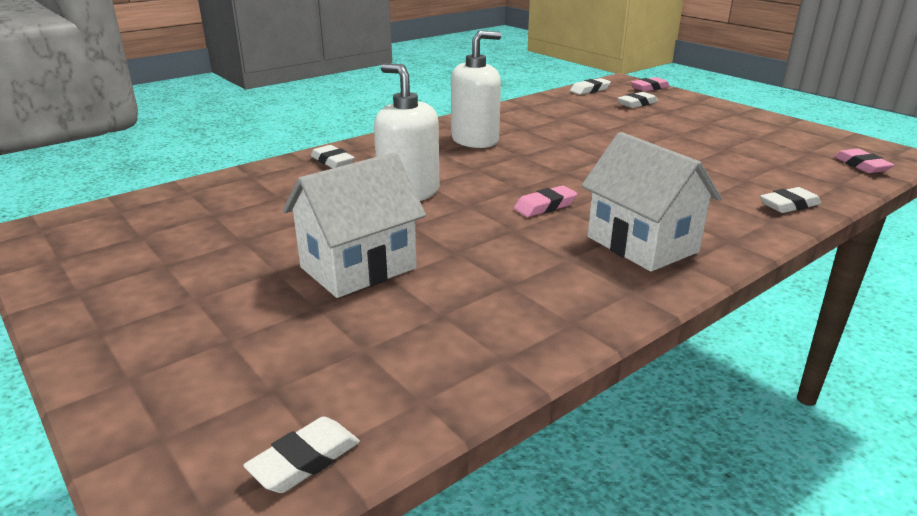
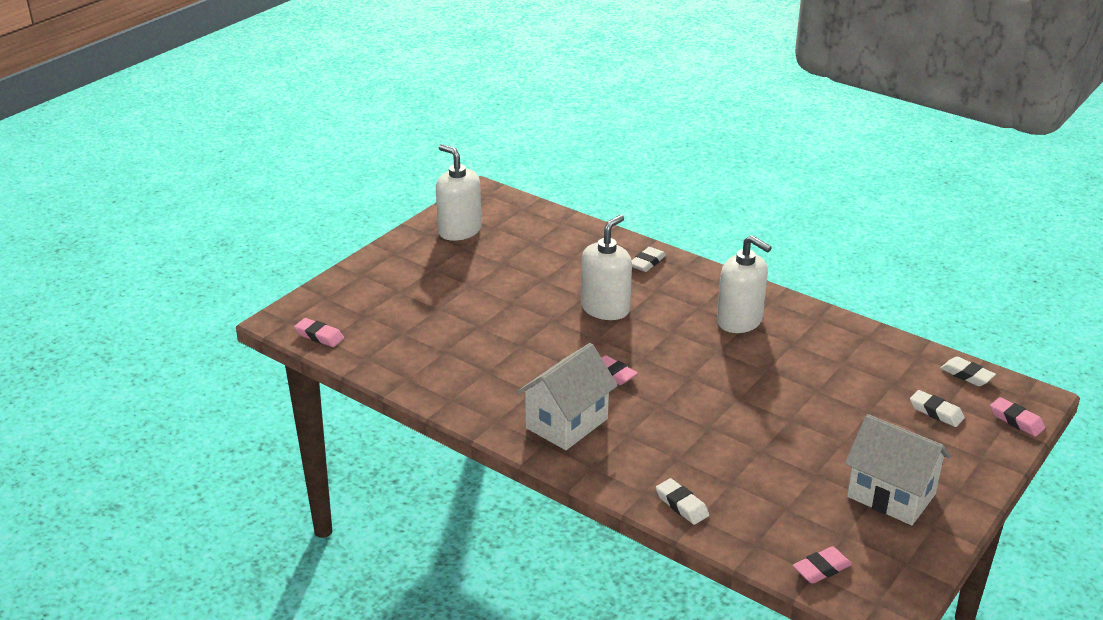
camera: 75 degrees right, 5 degrees up
(111, 262) = (459, 230): none -> white soap dispenser
(305, 461) = (319, 336): white eraser -> pink eraser
(358, 268) = (485, 312): white house -> white house (891, 495)

